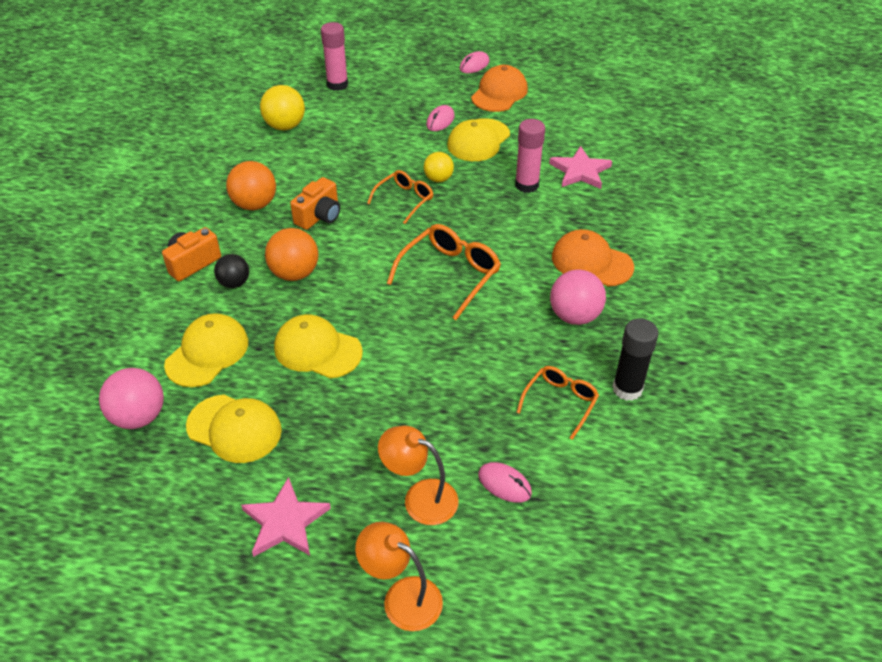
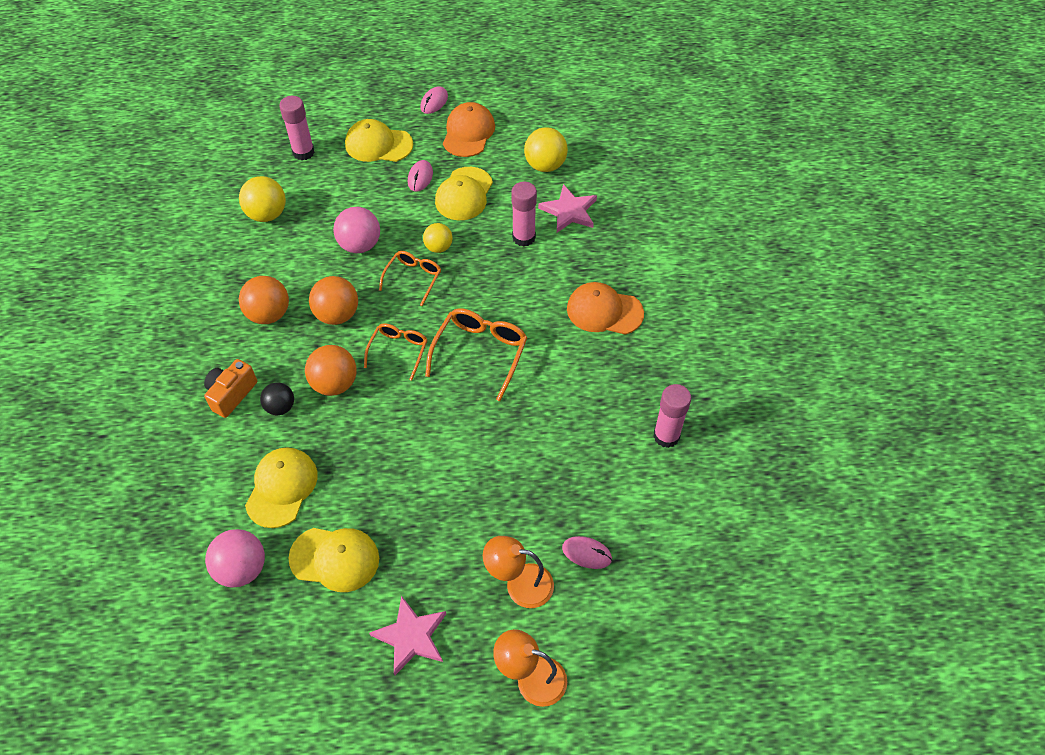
camera: 15 degrees left, 10 degrees up
(317, 350) = (383, 460): yellow cap -> yellow cap (378, 144)
(319, 216) = (337, 314): orange camera -> orange ball
(560, 402) = (613, 462): orange glasses -> orange glasses (398, 351)
(567, 130) = (545, 165): none -> yellow ball
(574, 316) = (603, 372): pink ball -> pink ball (360, 245)
(627, 389) = (666, 436): black glue stick -> pink glue stick

